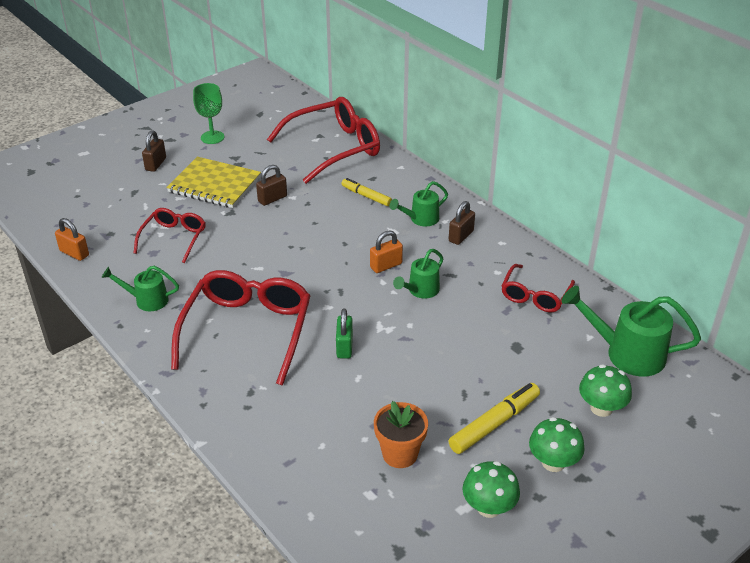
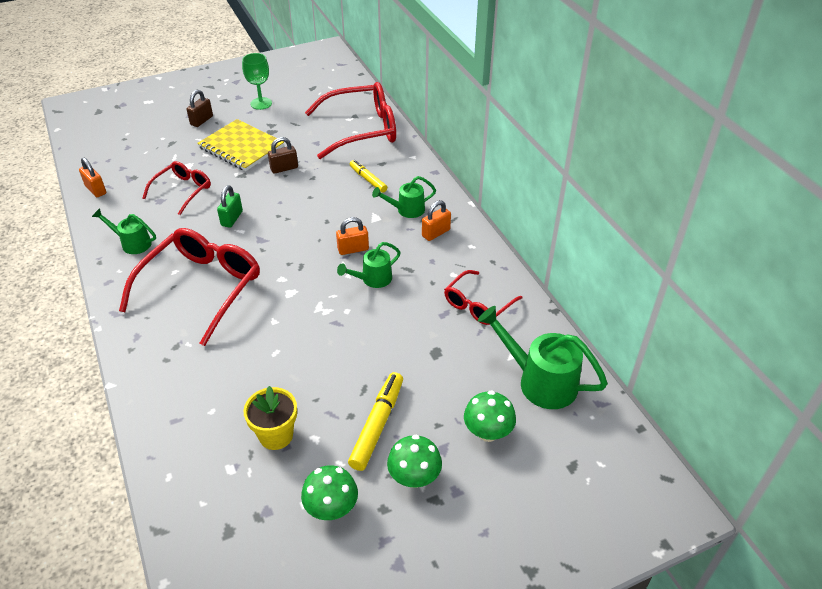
camera: 15 degrees right, 5 degrees up
(344, 347) = (278, 320): green padlock -> green padlock (232, 218)
(400, 454) = (276, 435): orange flower pot -> yellow flower pot
(461, 236) = (436, 233): brown padlock -> orange padlock
(494, 423) = (377, 425): yellow marker -> yellow marker turned 45 degrees counterclockwise

